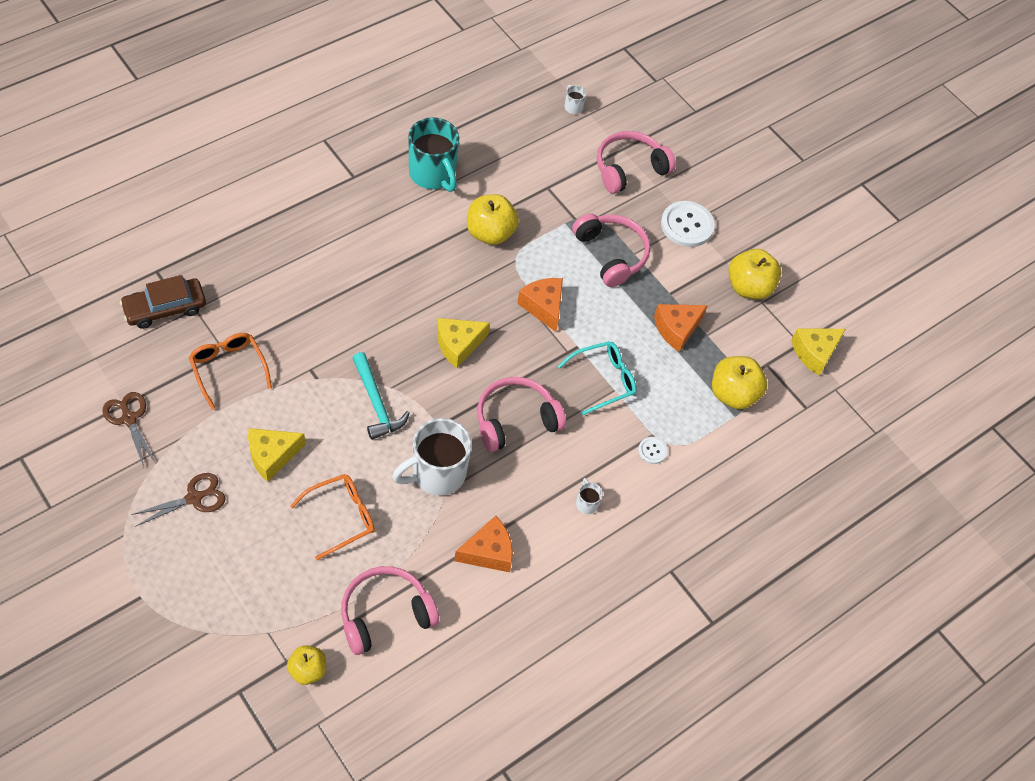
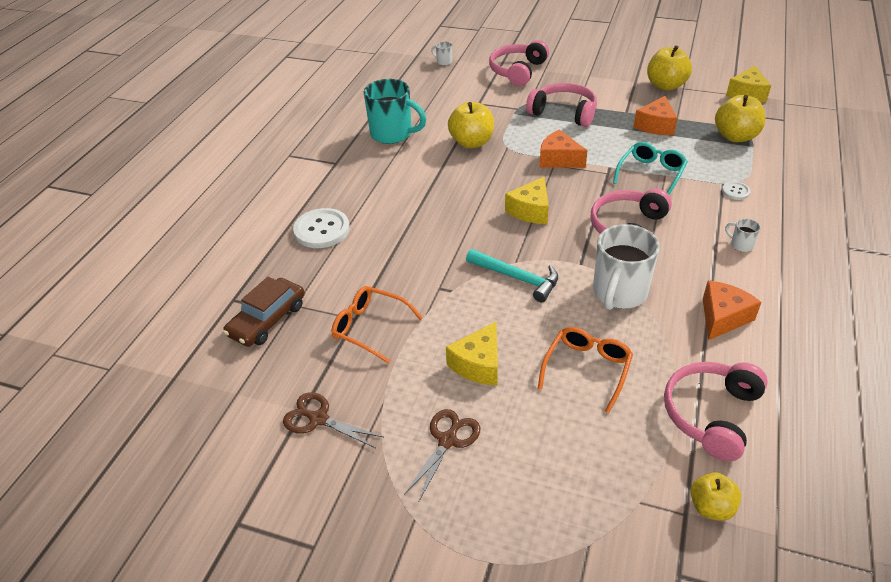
camera: 25 degrees left, 15 degrees down
(687, 225) = (589, 78): white button -> white button (322, 230)

